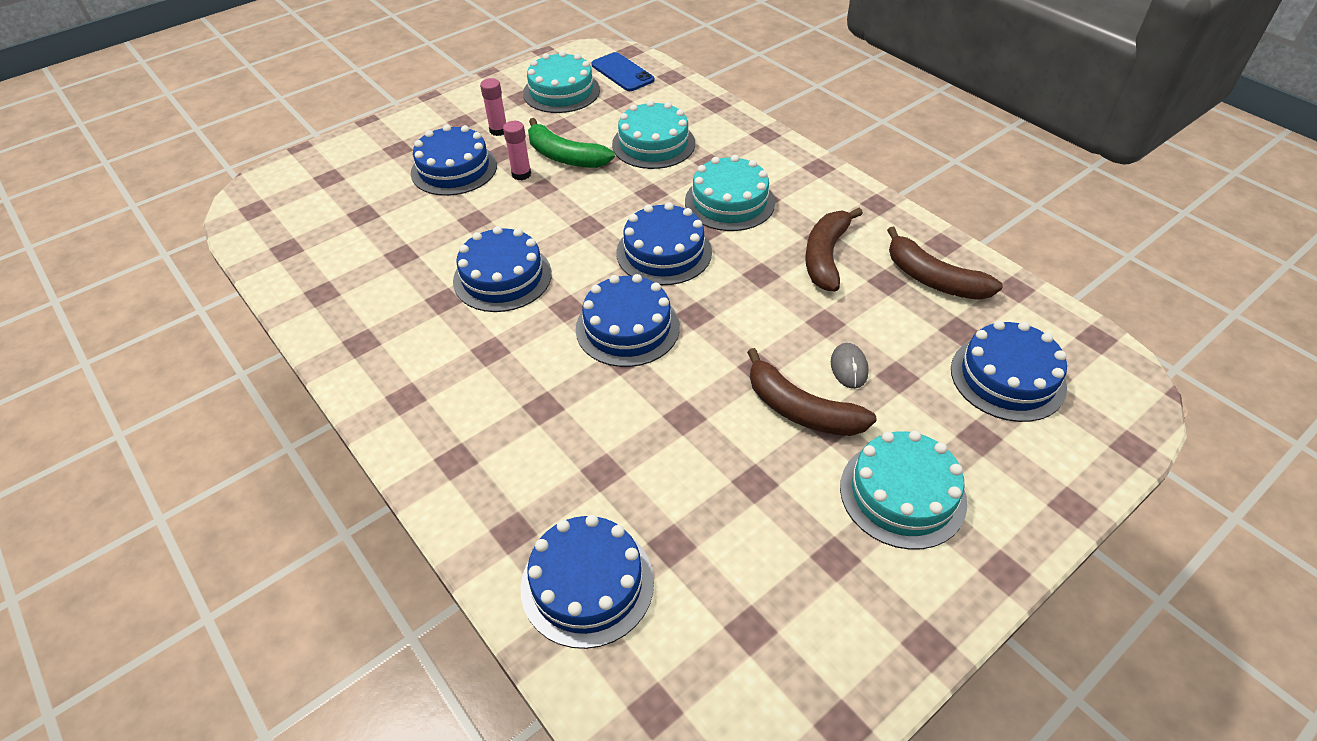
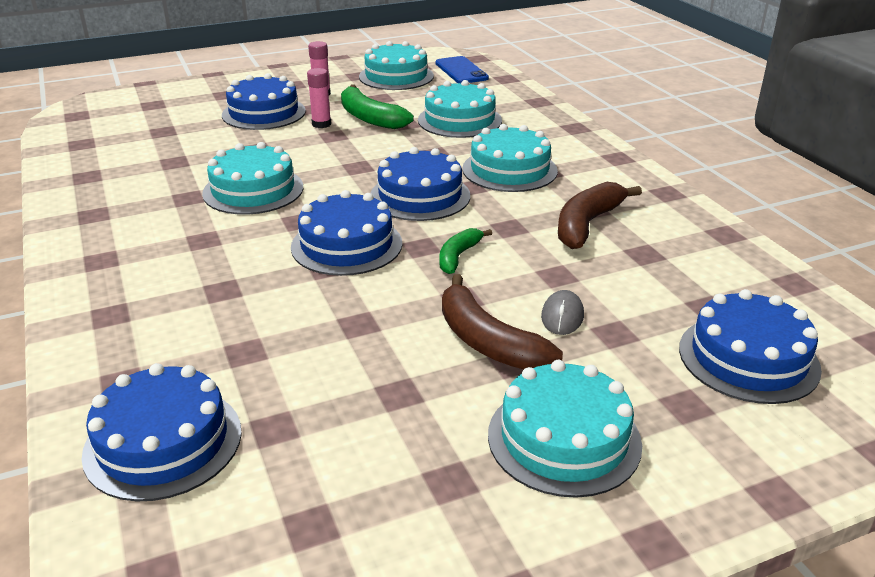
camera: 15 degrees right, 15 degrees down
(502, 277) = (253, 190): blue cake -> turquoise cake
(733, 319) = (458, 256): none -> green banana
(933, 279) = (699, 260): brown banana -> none

